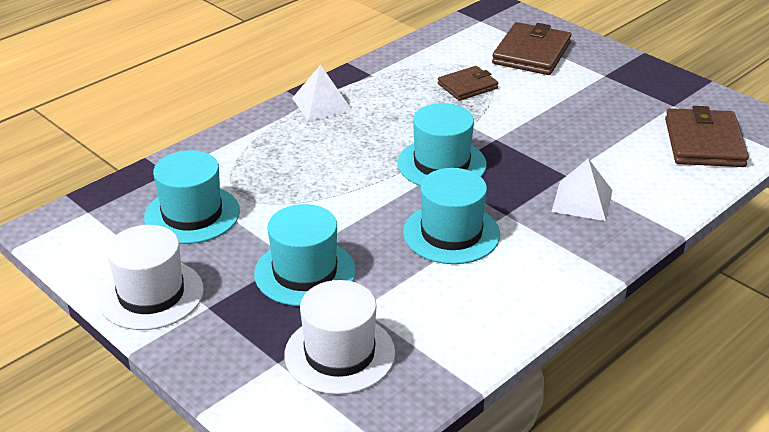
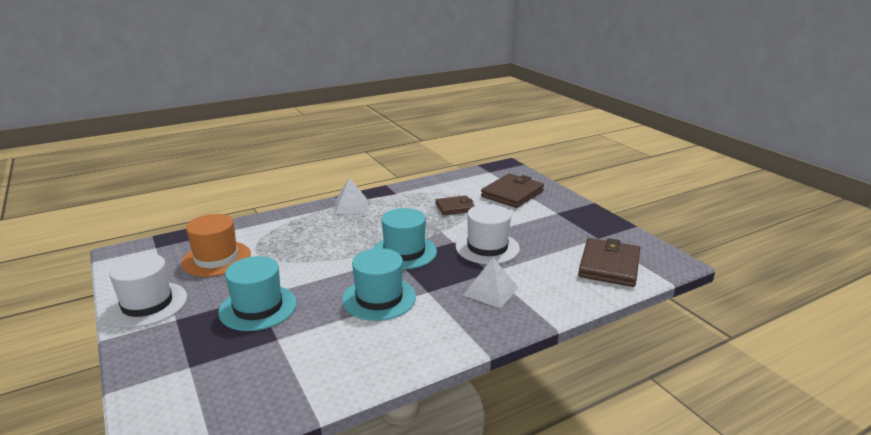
camera: 15 degrees right, 10 degrees down
(192, 214) = (216, 259): turquoise hat -> orange hat
(339, 354) = (236, 369): white hat -> white hat (487, 247)

